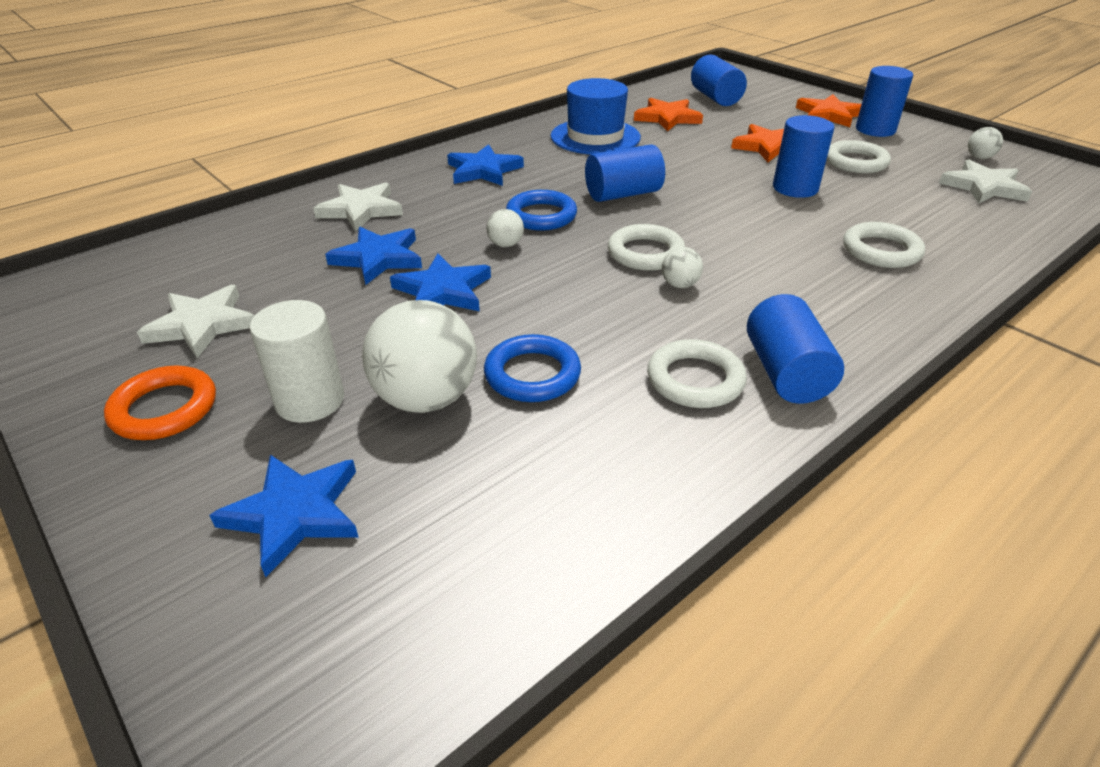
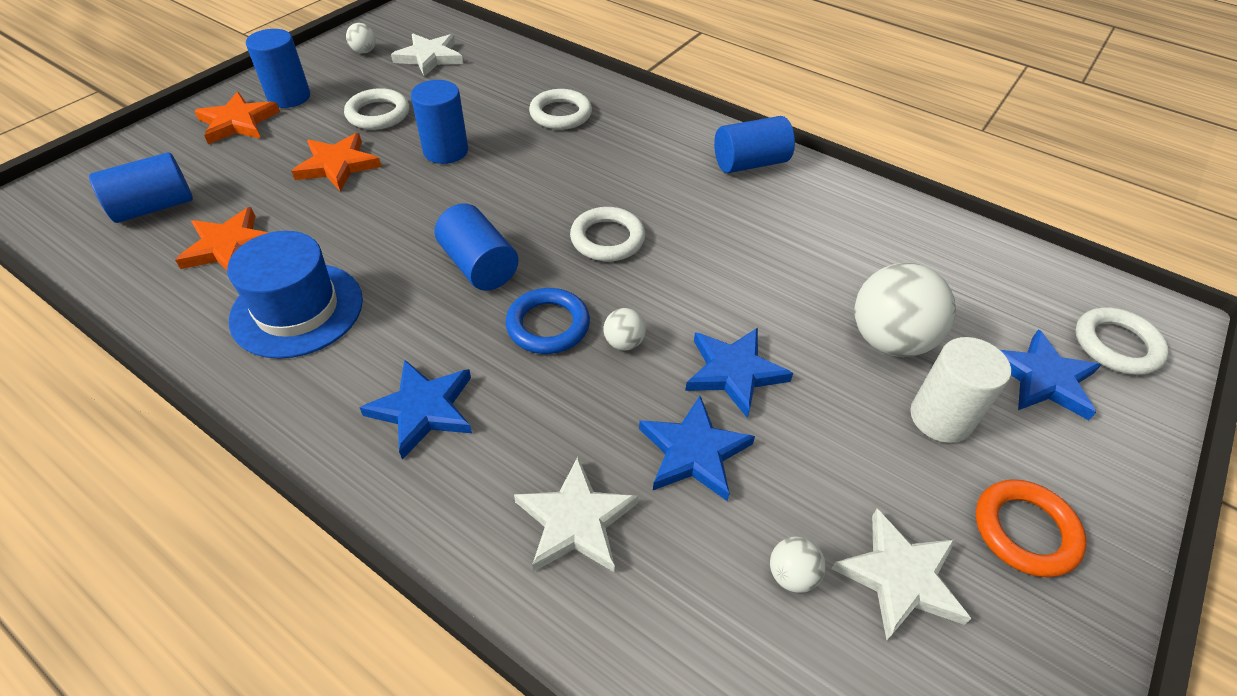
camera: 105 degrees left, 10 degrees up
(532, 374) = (823, 284): blue ring -> none
(679, 285) = (656, 215): white ball -> white ball (791, 575)
(695, 380) = (780, 202): white ring -> white ring (1116, 345)

